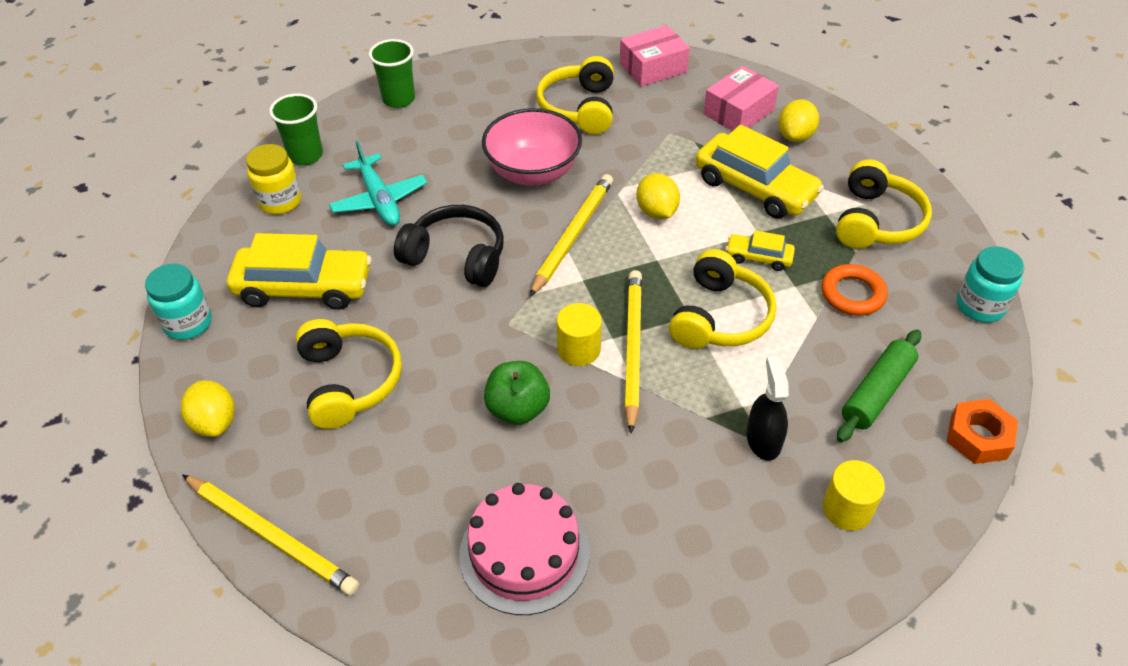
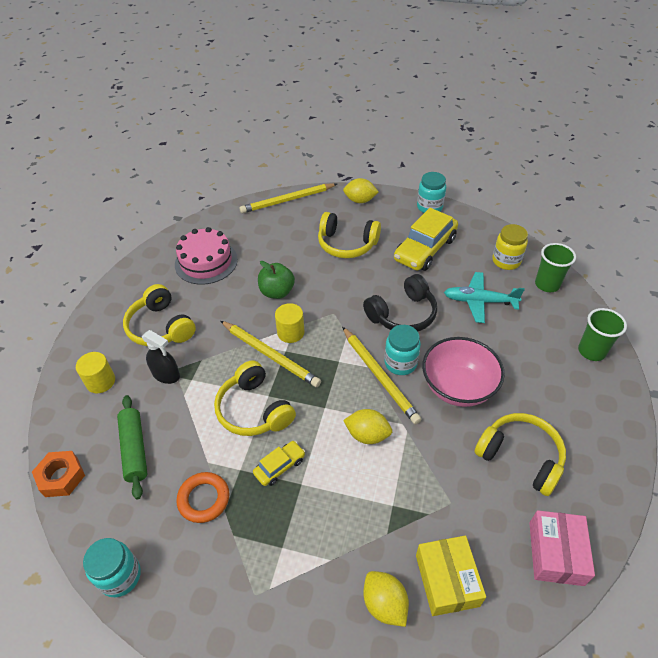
camera: 125 degrees right, 0 degrees up
(538, 227) = (400, 363): none -> turquoise jar
(738, 112) = (447, 580): pink box -> yellow box
(755, 188) = (345, 517): yellow car -> none
(876, 221) = (246, 579): yellow headphones -> yellow headphones (160, 327)

